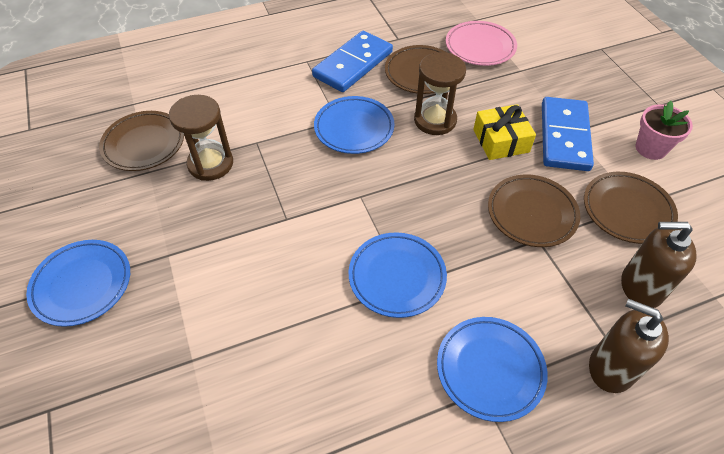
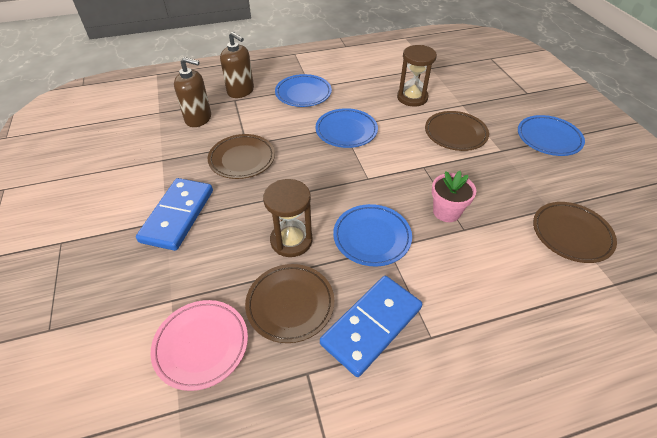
camera: 175 degrees left, 5 degrees down
(210, 164) = (498, 211): brown hourglass -> brown hourglass (412, 98)
(501, 141) = (237, 215): yellow gift -> none
(627, 210) = (172, 157): brown plate -> brown plate (455, 134)
(650, 148) = (111, 200): pink flower pot -> pink flower pot (446, 212)

